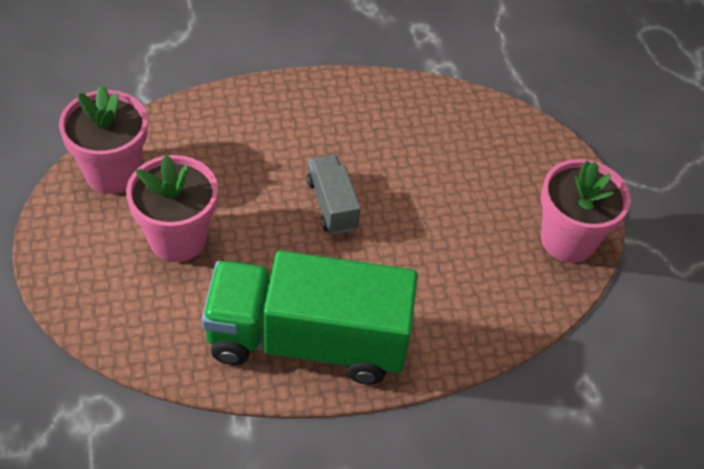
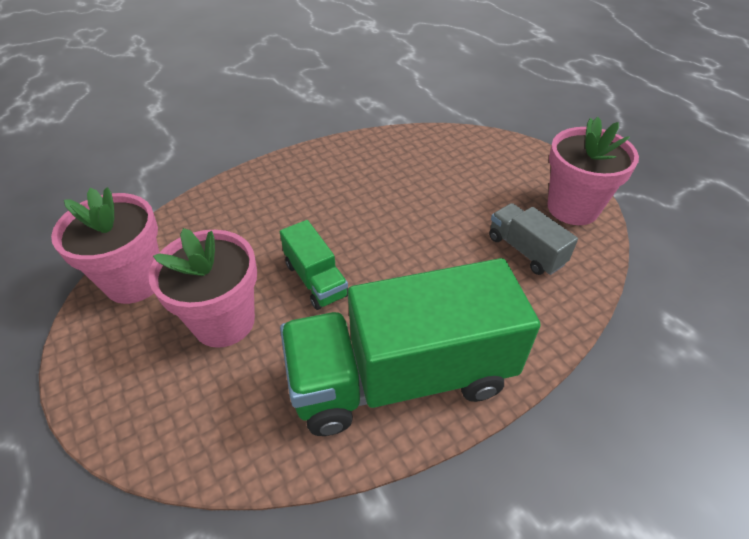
camera: 15 degrees left, 5 degrees down
(273, 227) = (316, 279): none -> green truck
(332, 205) = (361, 243): grey truck -> grey truck (525, 250)

